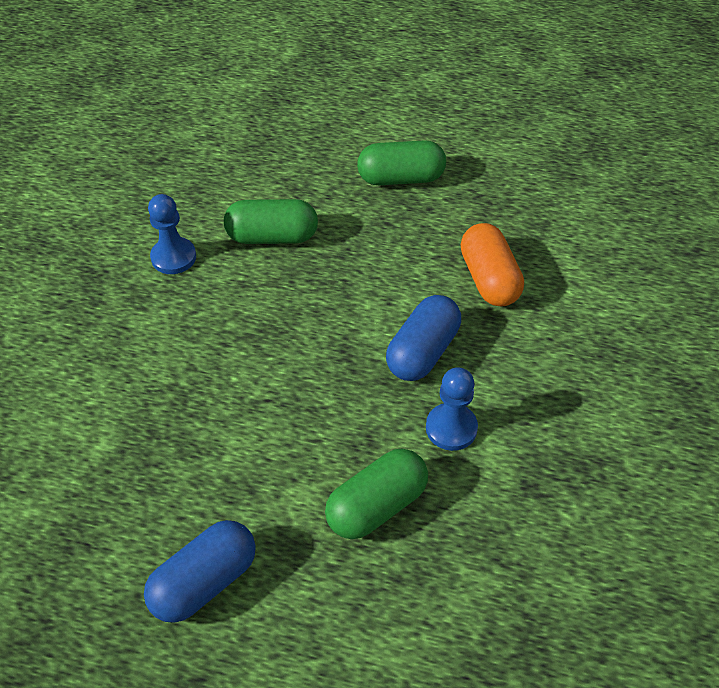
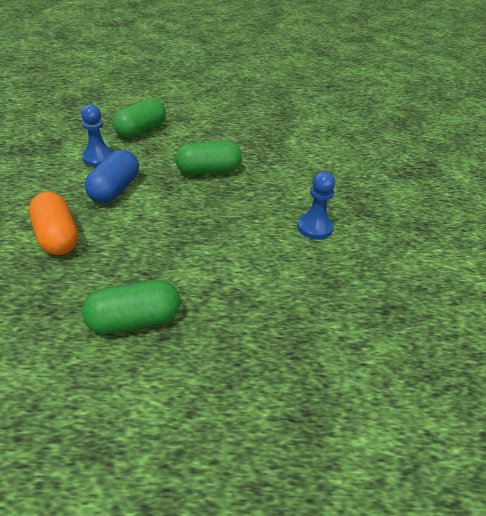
camera: 165 degrees right, 10 degrees down
(204, 582) = (217, 108): blue capsule -> none
(272, 236) = (245, 250): green capsule -> green capsule (208, 171)

